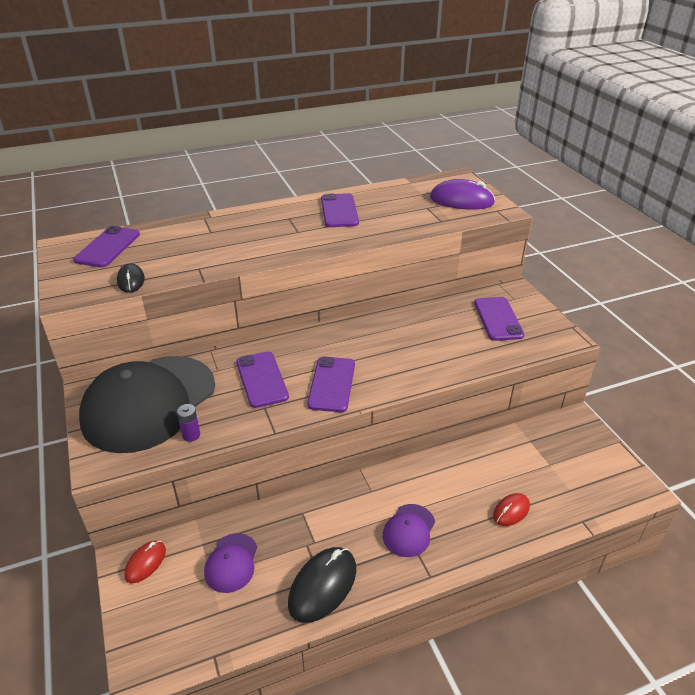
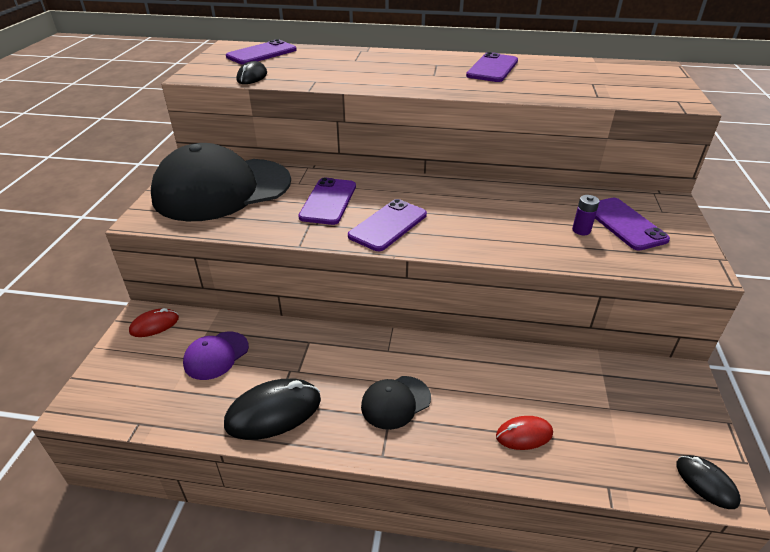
camera: 30 degrees right, 0 degrees up
(191, 435) = (229, 223): purple battery -> purple battery (581, 230)
(409, 530) = (395, 402): purple cap -> black cap
(461, 200) = (641, 85): purple mouse -> none
(498, 319) = (624, 224): purple phone -> purple phone turned 45 degrees counterclockwise
(631, 490) = (706, 483): none -> black mouse

